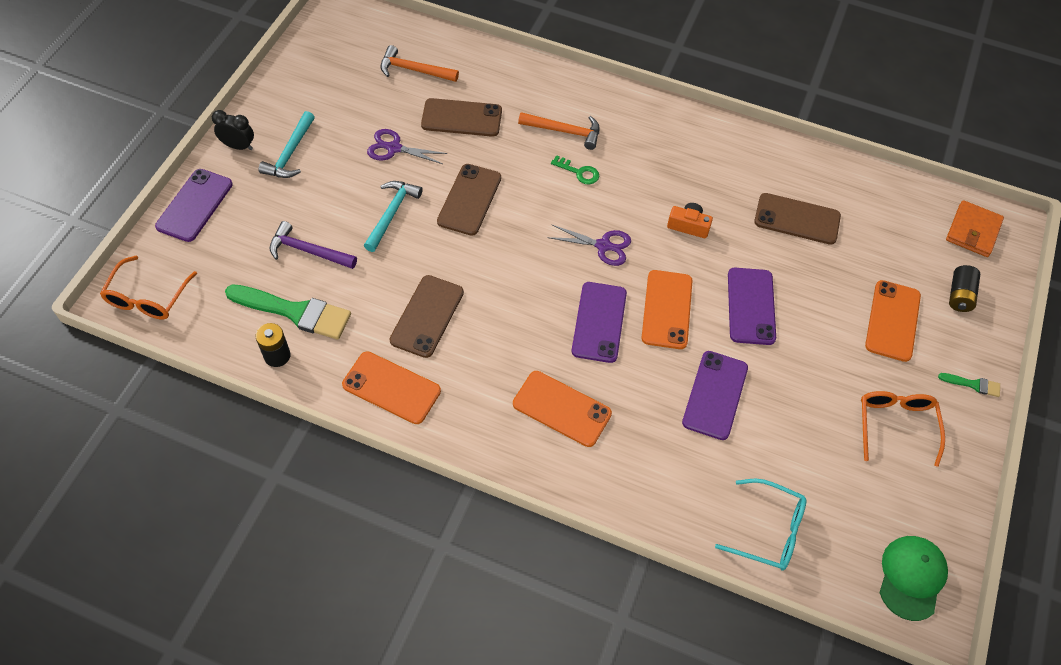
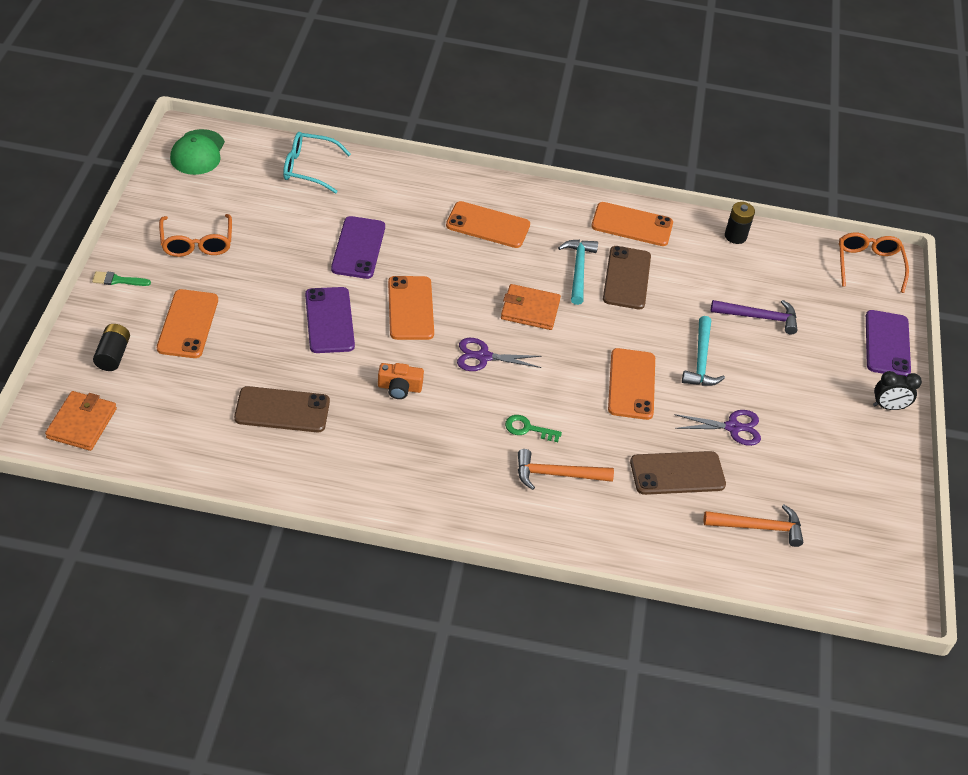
camera: 165 degrees right, 10 degrees down
(290, 153) = (833, 406): turquoise hammer -> turquoise hammer (578, 270)
(295, 312) = (740, 268): green brush -> none
(469, 199) = (631, 384): brown phone -> orange phone
(543, 291) = (530, 310): none -> orange wallet
(599, 322) = (472, 291): purple phone -> none

